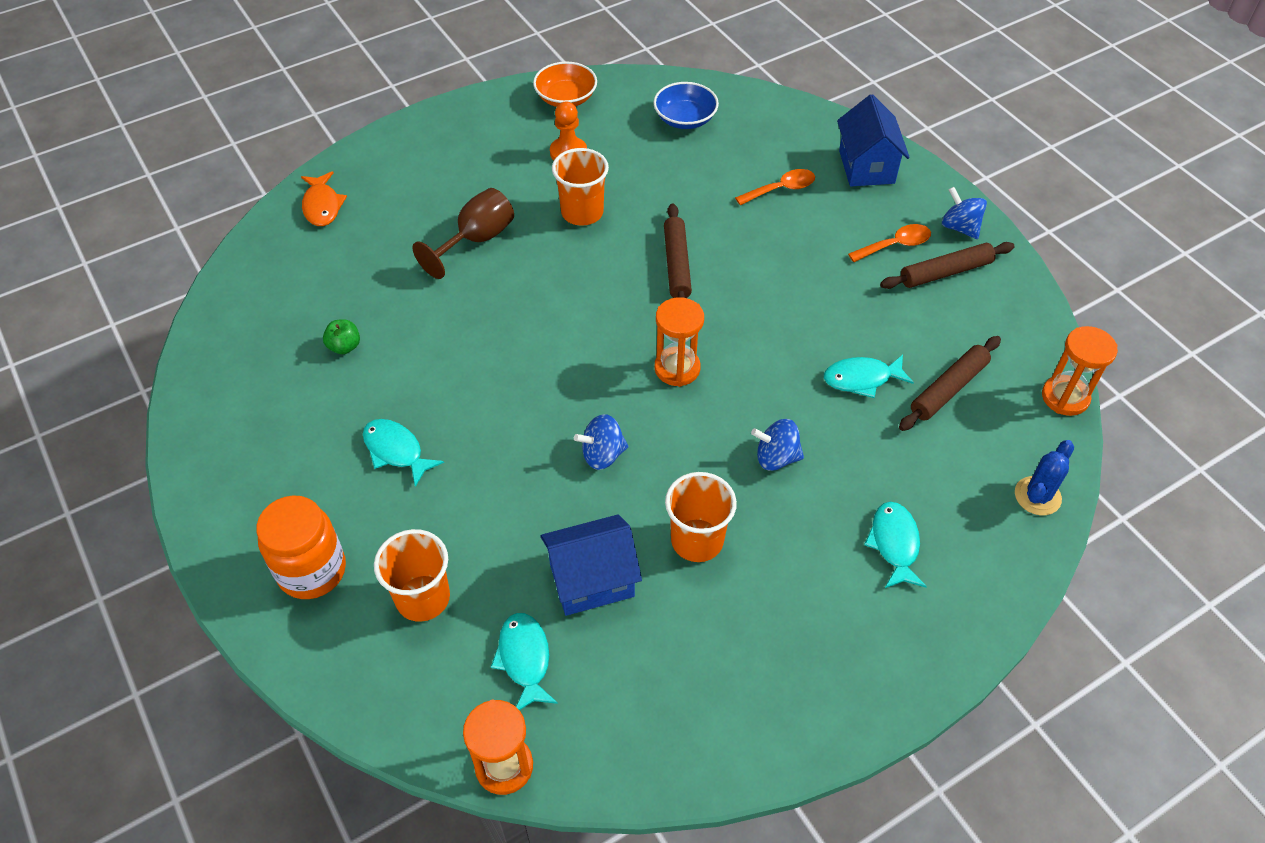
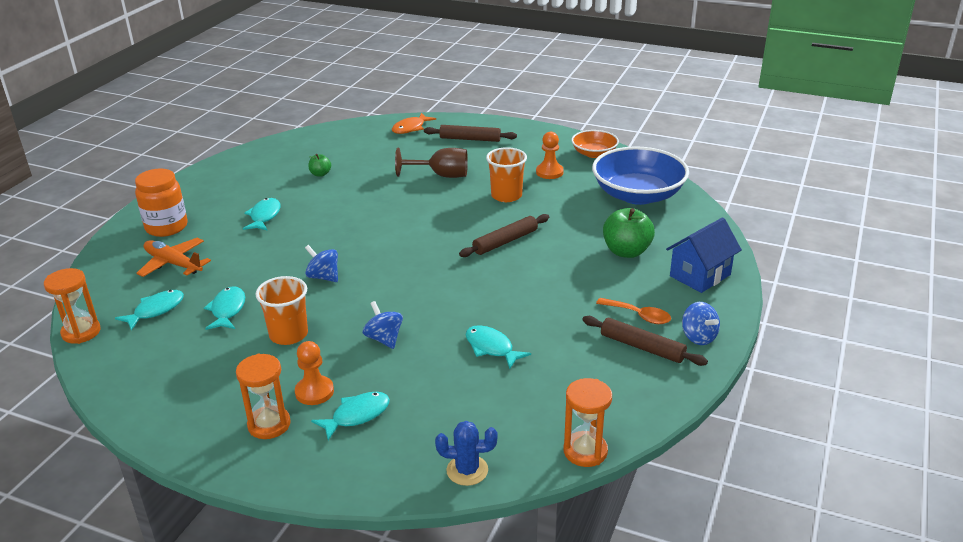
camera: 55 degrees right, 20 degrees down
(423, 598) = (173, 264): orange cup -> orange plane
(591, 580) = (227, 310): blue house -> turquoise fish
(677, 368) = (418, 275): orange hourglass -> orange hourglass (269, 424)
(685, 119) = (638, 195): blue bowl -> blue bowl, size x1.86
(781, 189) = (626, 251): orange spoon -> green apple
(826, 563) = (314, 392): none -> orange pawn
(948, 389) = (526, 389): brown rolling pin -> brown rolling pin (470, 139)
(959, 227) = (698, 337): blue spinning top -> blue spinning top turned 135 degrees clockwise

